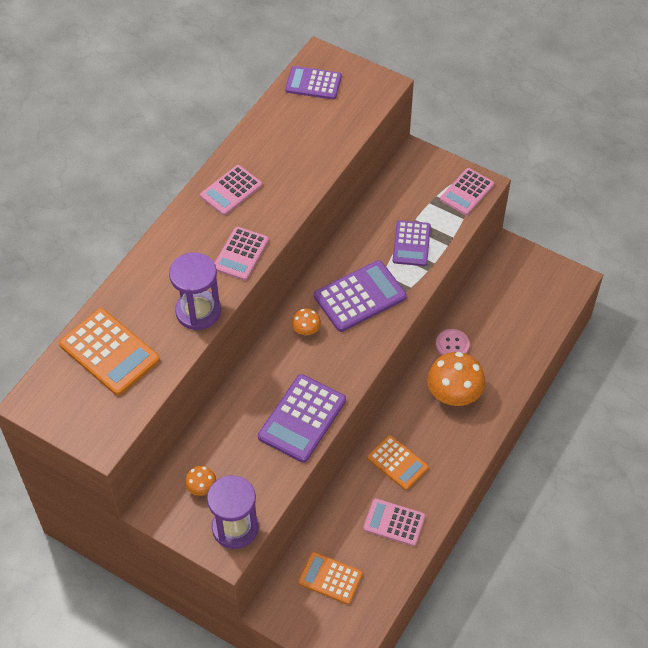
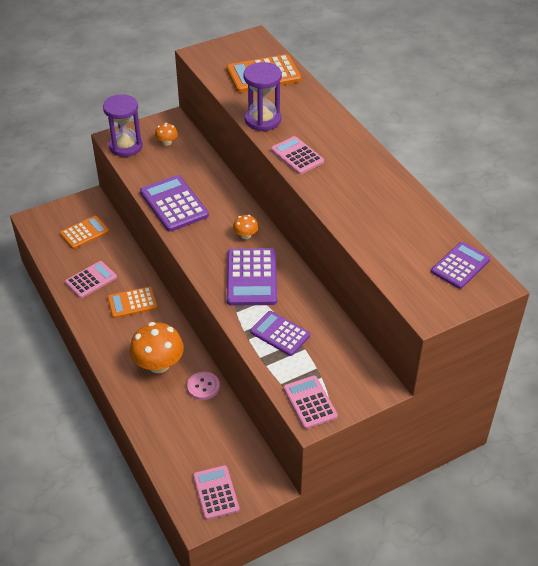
camera: 120 degrees right, 10 degrees down
(231, 190) = (365, 172): pink calculator -> pink calculator (216, 492)

